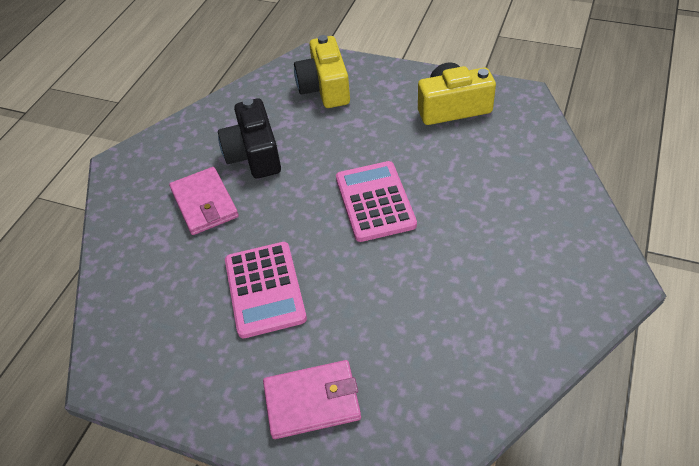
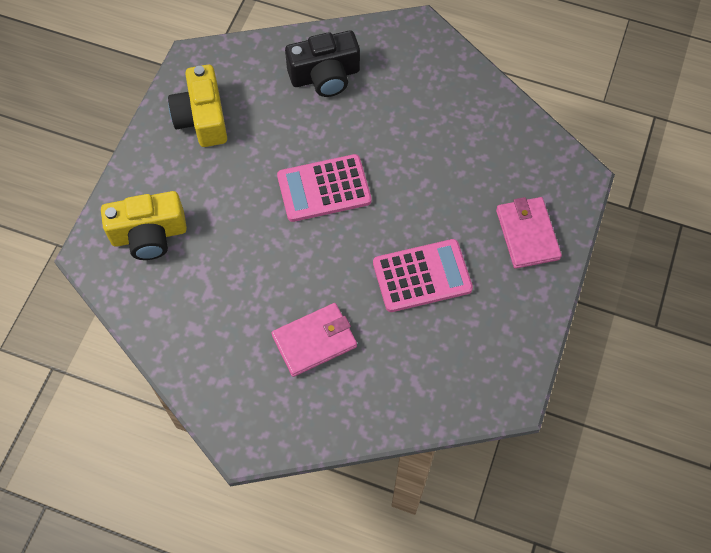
camera: 95 degrees left, 15 degrees up
(254, 154) = (247, 300): black camera -> black camera (325, 76)

